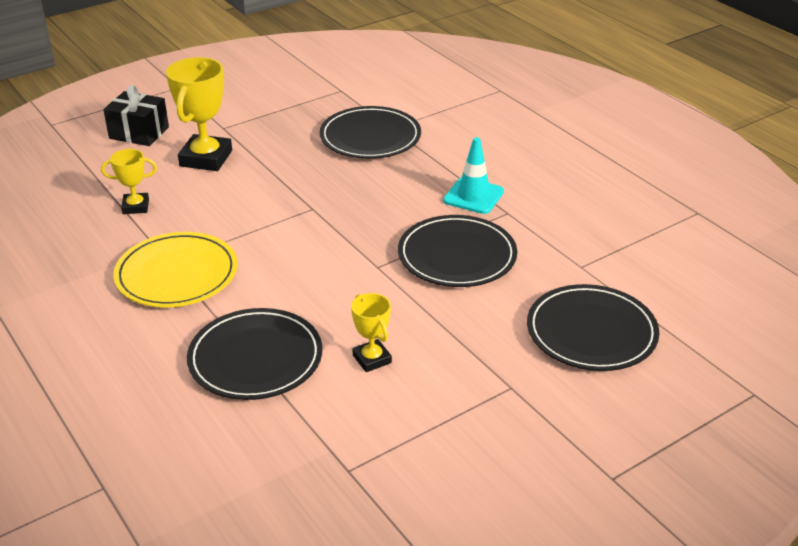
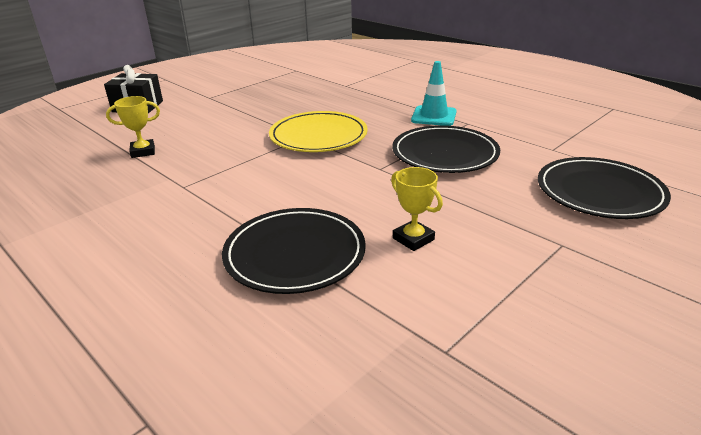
camera: 10 degrees left, 5 degrees down
(177, 274) = (193, 195): yellow plate -> yellow plate (318, 136)
(206, 158) = (199, 116): yellow trophy -> none
(370, 137) = (331, 92): black plate -> none

